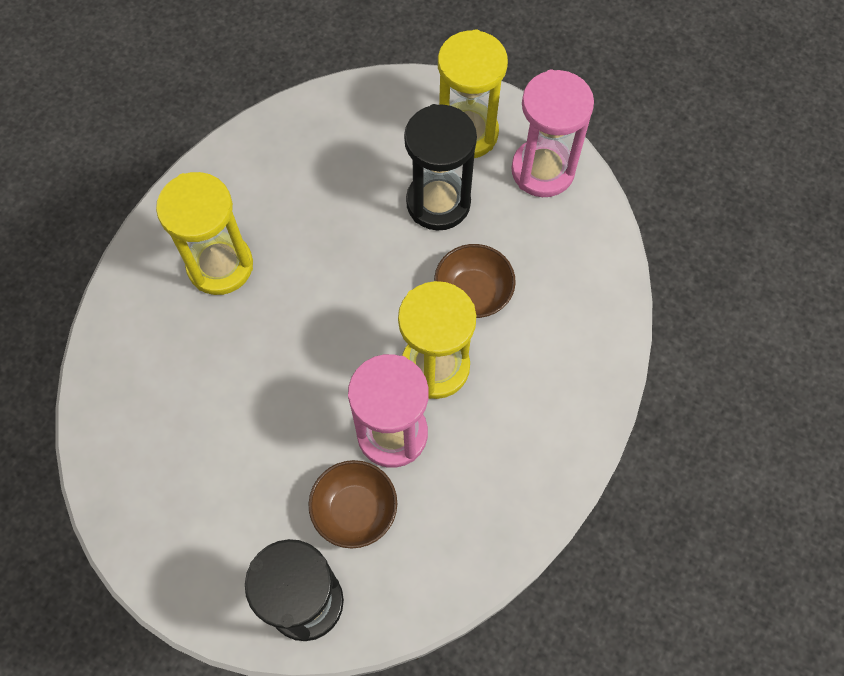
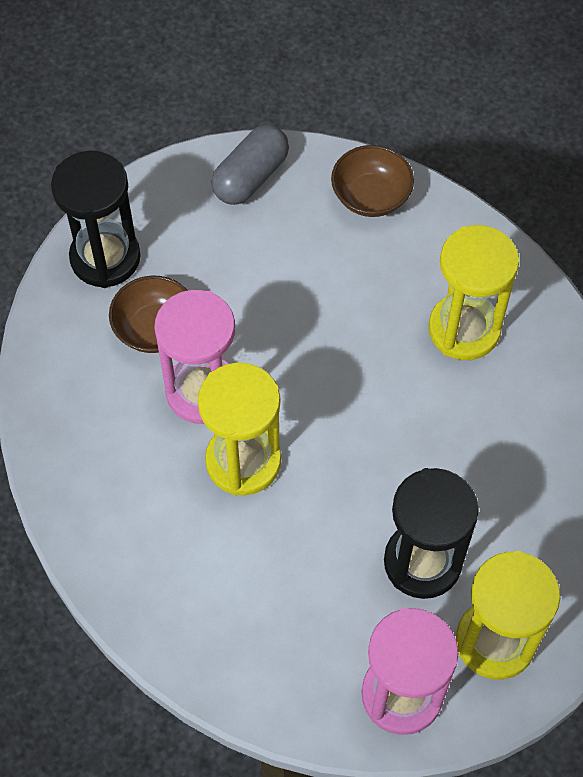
camera: 120 degrees right, 5 degrees down
(146, 520) = (251, 177): none -> grey capsule
(473, 292) = (299, 538): brown bowl -> brown bowl (371, 196)

